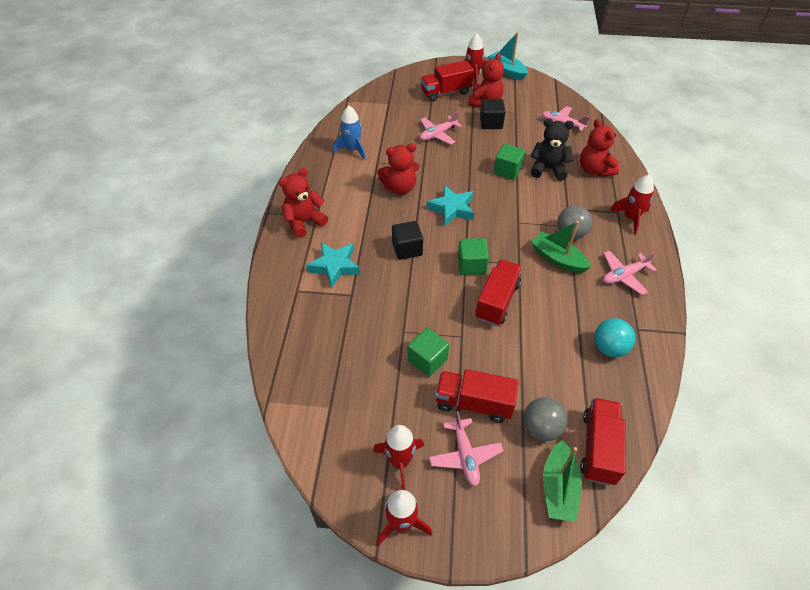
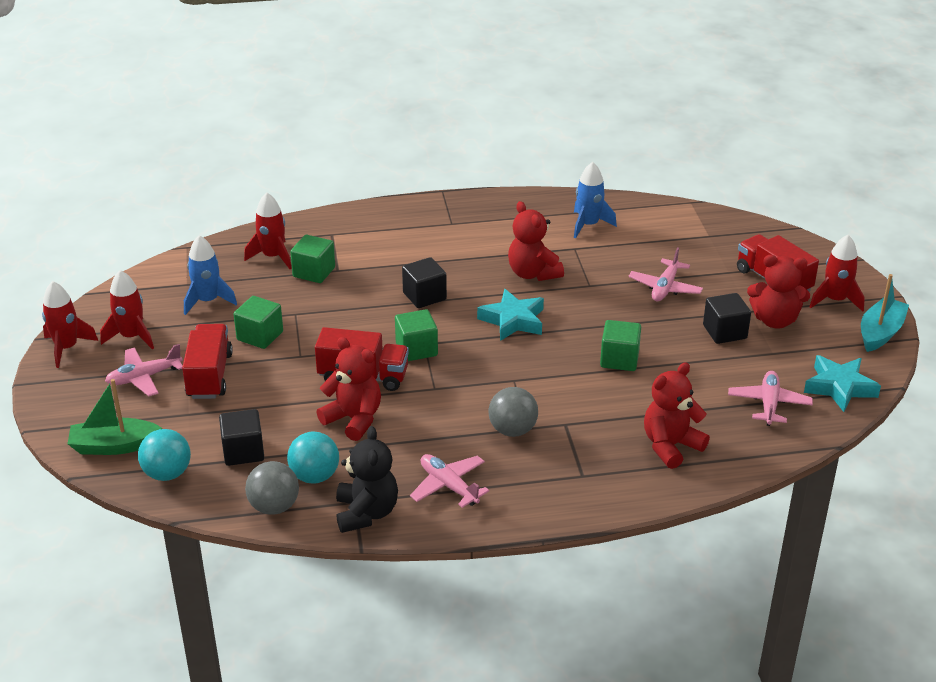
camera: 75 degrees right, 15 degrees down
(304, 222) = (438, 217): red teddy bear -> red teddy bear (354, 419)
(334, 266) = (376, 251): turquoise star -> turquoise star (839, 387)
(349, 310) = (314, 272): none -> green cube
(363, 392) = (208, 301): none -> blue rocket
(438, 134) = (665, 288): pink plane -> pink plane turned 105 degrees counterclockwise
(541, 428) = (186, 427): grey ball -> grey ball (274, 507)
(548, 169) = (645, 398): black teddy bear -> black teddy bear (366, 513)
(557, 259) = (457, 421): green boat -> none
(576, 390) = (243, 452): none -> black cube
(598, 448) = (167, 473): red truck -> turquoise ball
(630, 218) = (574, 489): red rocket -> red rocket (273, 257)

